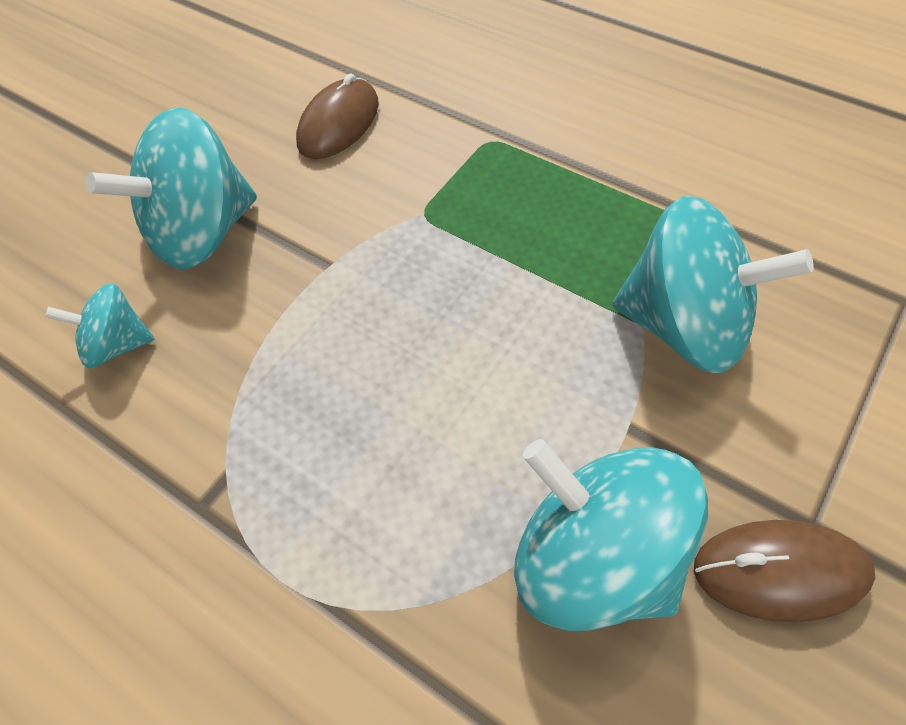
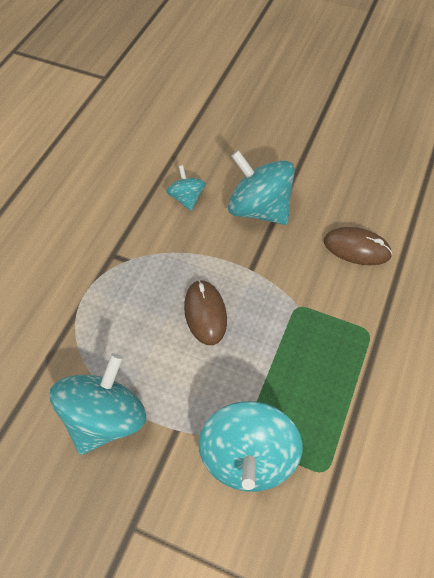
camera: 75 degrees right, 0 degrees up
(780, 571) = (105, 508): brown mouse -> brown mouse (205, 313)

